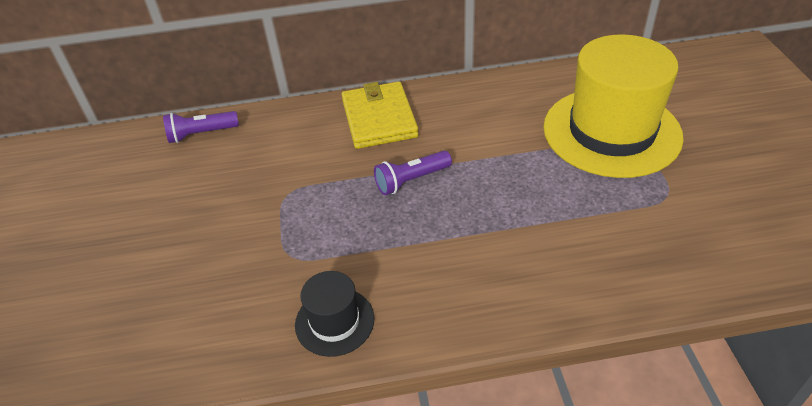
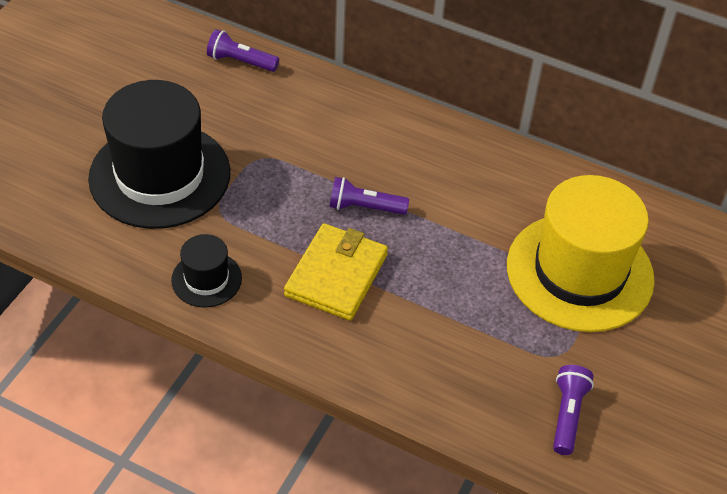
camera: 30 degrees right, 5 degrees up
(206, 260) = (160, 175): none -> black hat
(379, 119) = (393, 135): yellow wallet -> yellow wallet (336, 275)
(727, 233) = (567, 415): none -> purple flashlight

